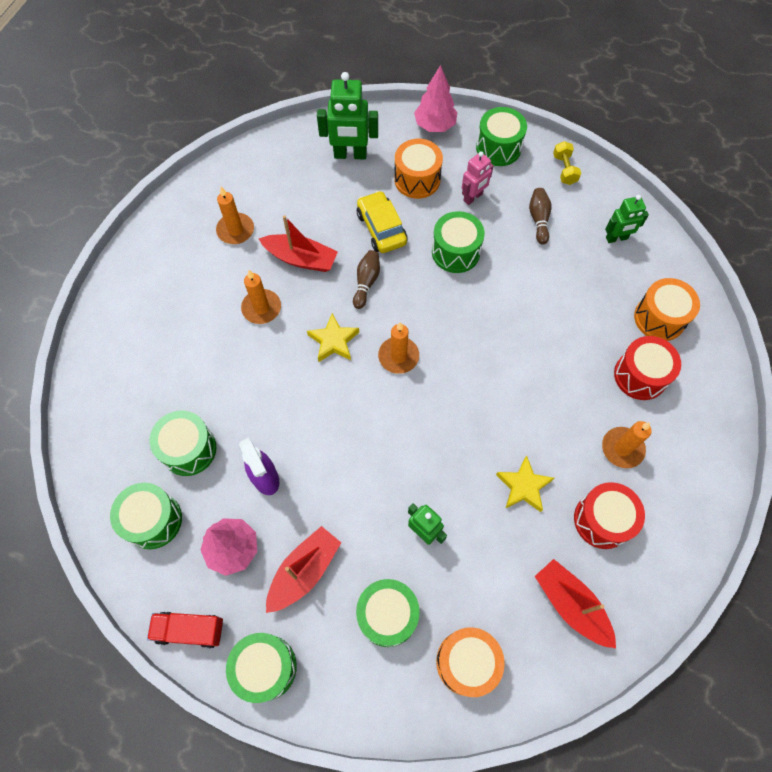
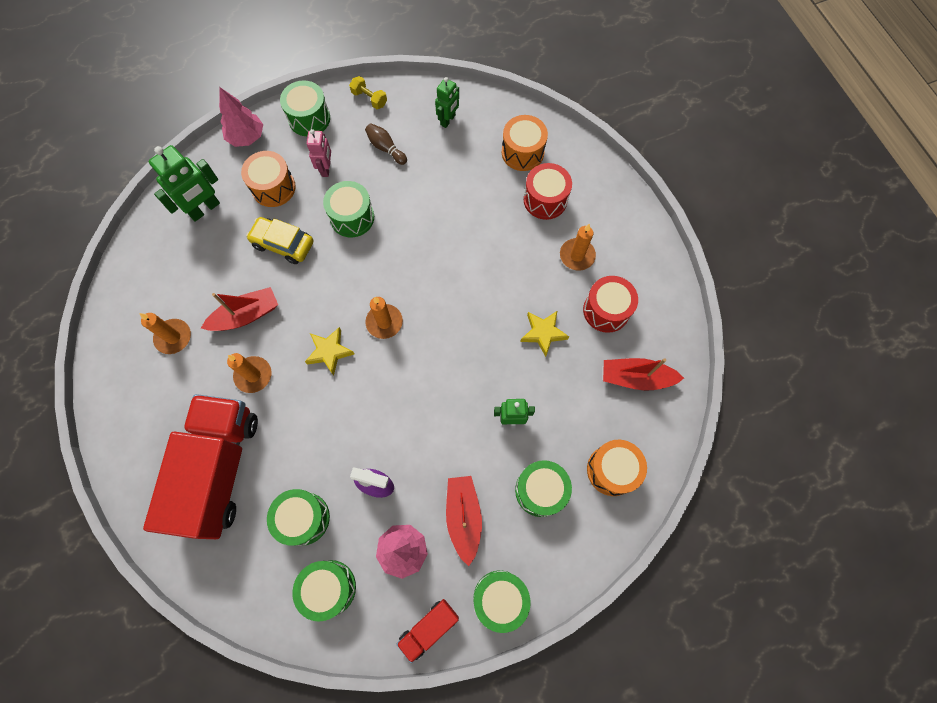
camera: 45 degrees left, 5 degrees up
(169, 355) = (219, 470): none -> red truck
(366, 282) = (311, 291): brown bowling pin -> none

